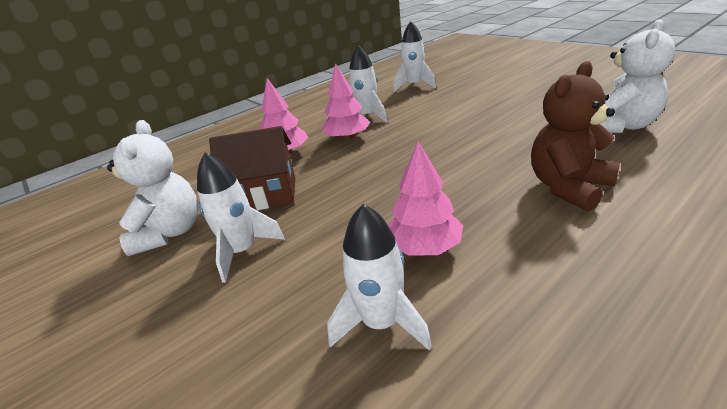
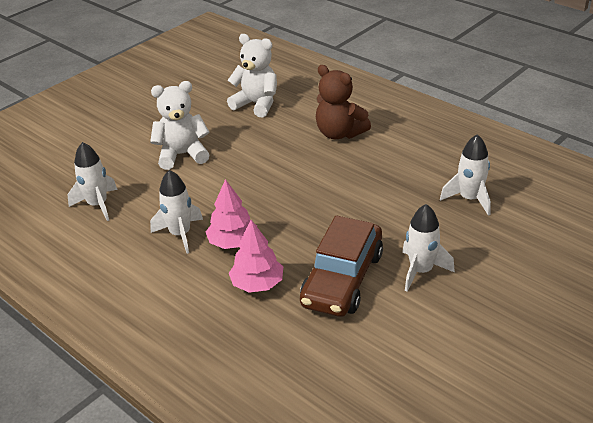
camera: 100 degrees left, 5 degrees up
(170, 233) = (403, 328): white teddy bear -> white teddy bear (182, 155)
(265, 195) = (342, 279): brown house -> brown car
(424, 247) = (405, 187): pink tree -> none

